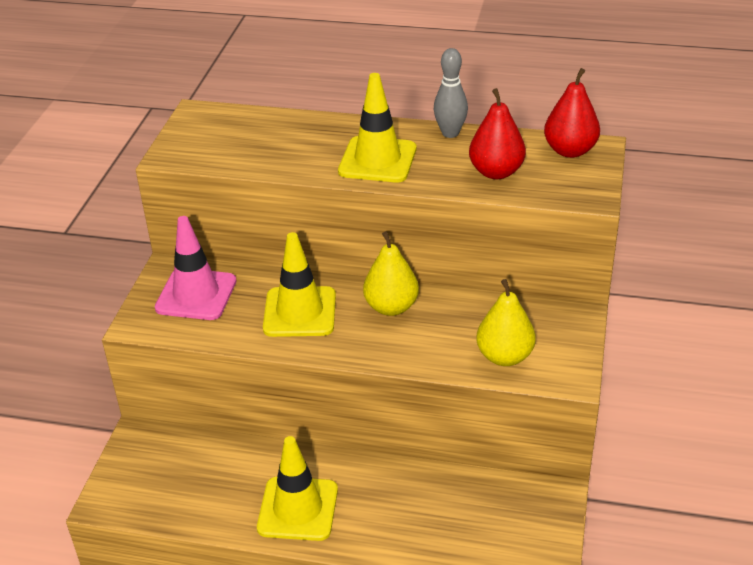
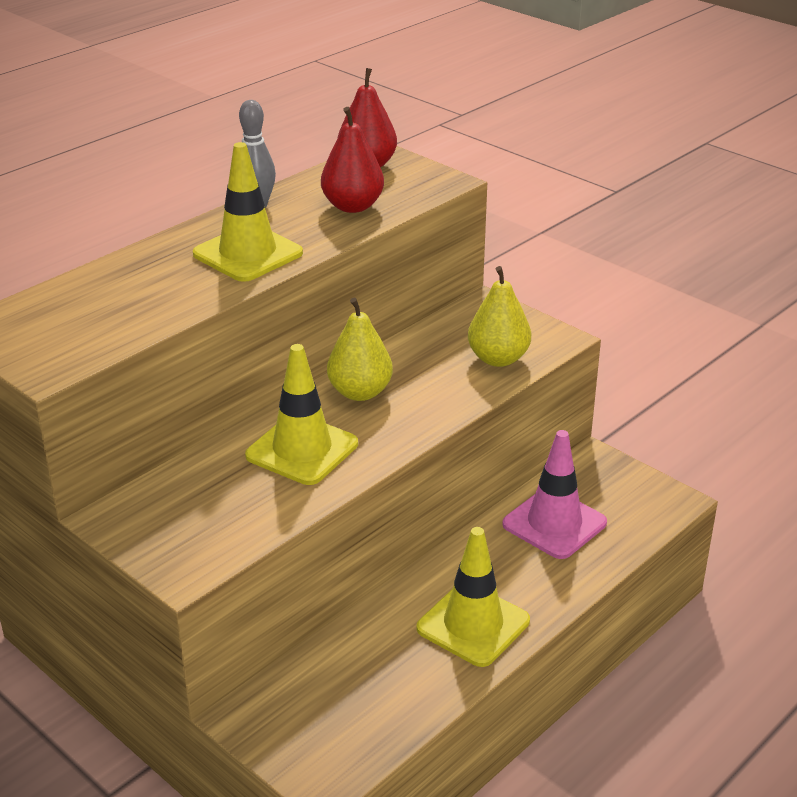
camera: 60 degrees left, 5 degrees down
(196, 295) = (185, 511): pink traffic cone -> pink traffic cone (554, 523)

